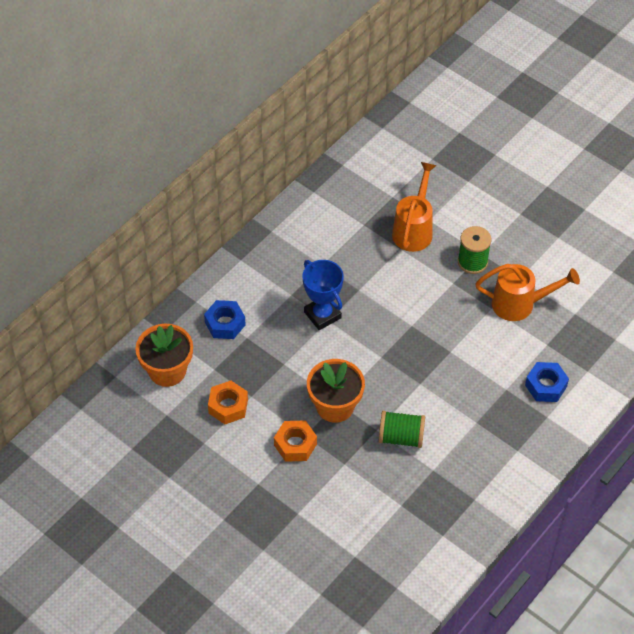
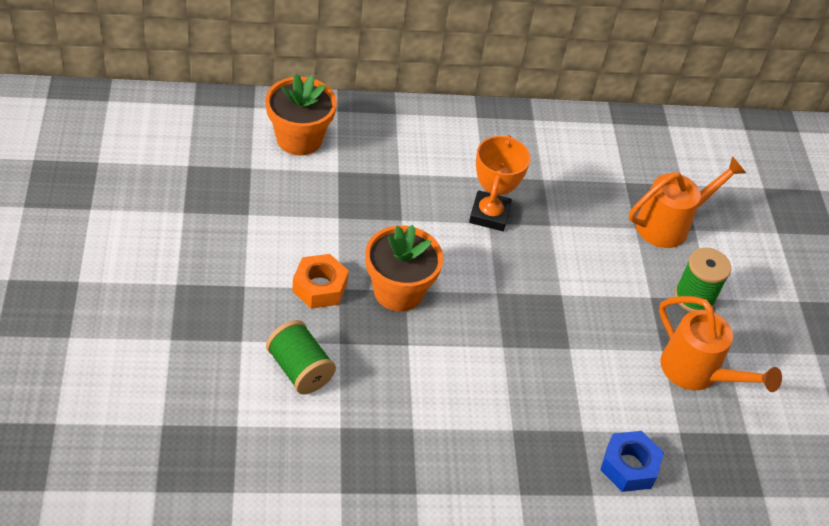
camera: 40 degrees right, 5 degrees down
(225, 324) = (395, 148): blue nut -> none
(228, 406) = (308, 207): orange nut -> none
(322, 315) = (489, 214): blue trophy -> orange trophy
(401, 437) = (422, 372): green spool -> green spool (299, 369)

